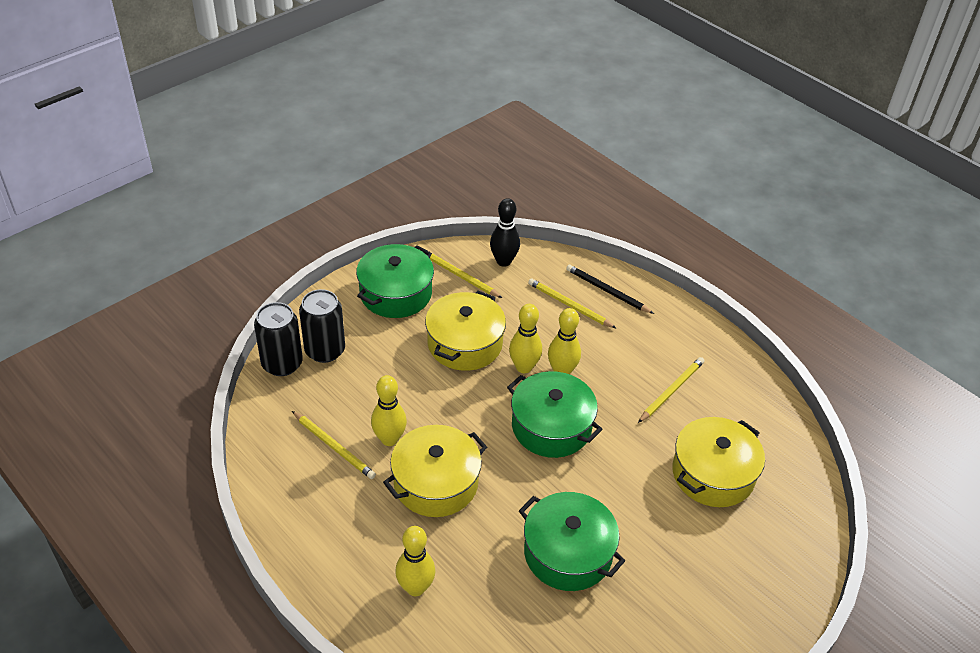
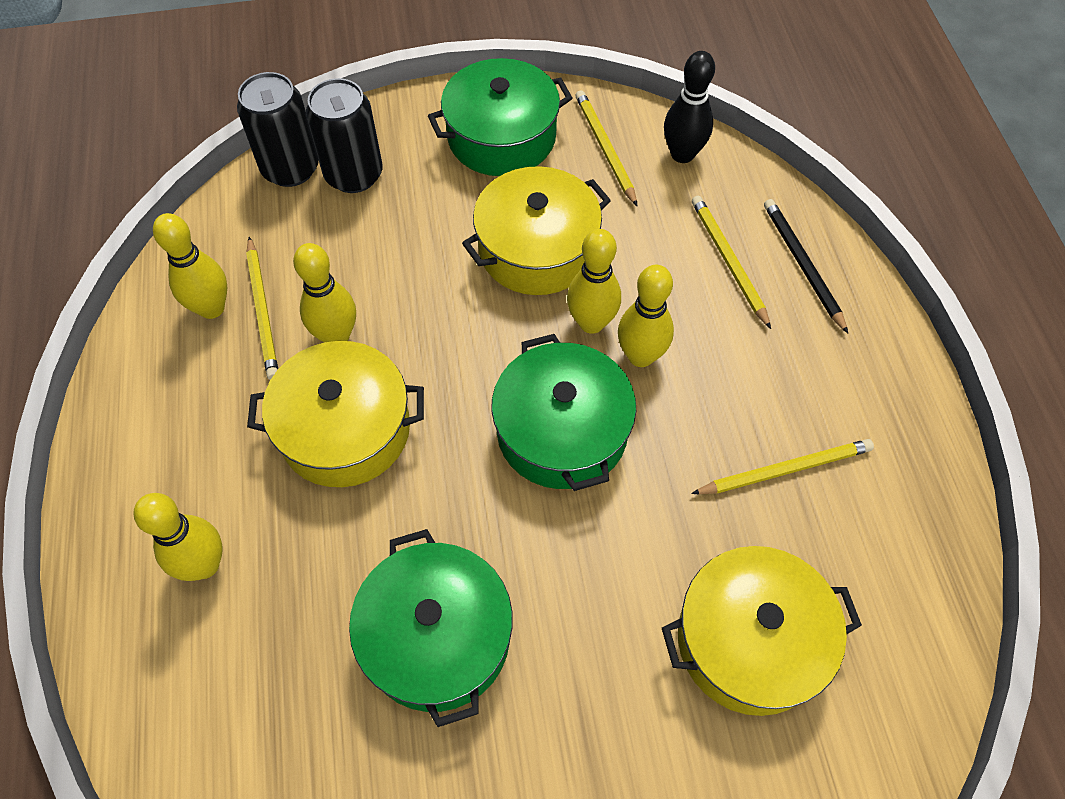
camera: 35 degrees right, 15 degrees up
(301, 460) = (211, 308): none -> yellow bowling pin

